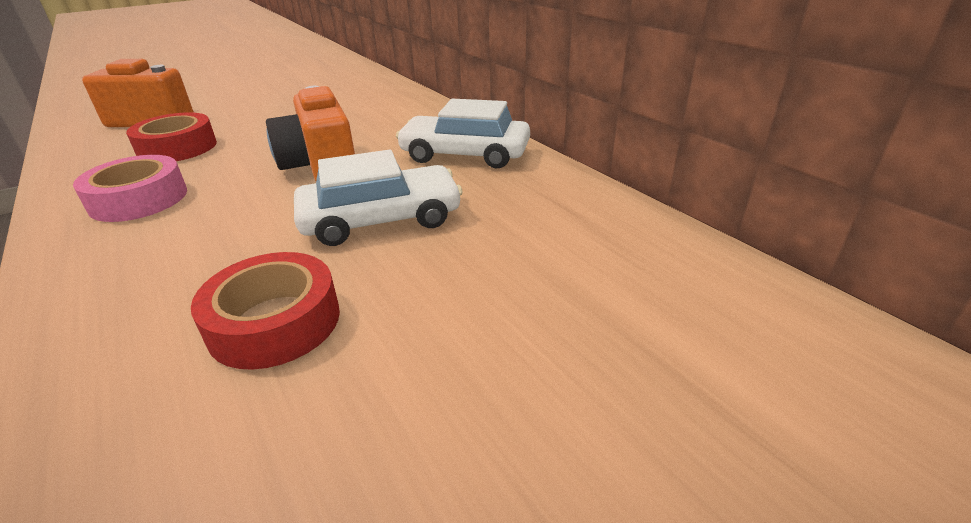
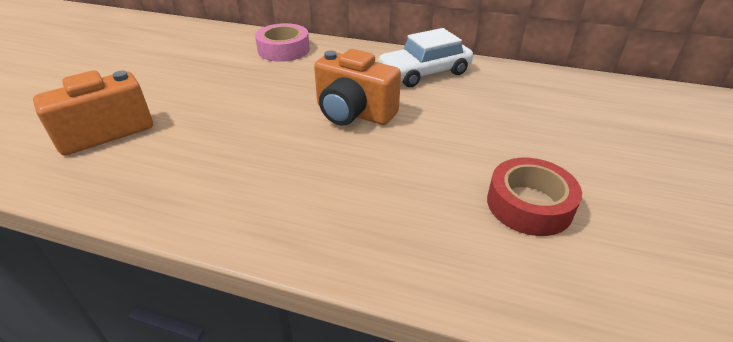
camera: 40 degrees left, 5 degrees up
(139, 199) = (272, 191): pink tape -> pink tape (283, 50)
(177, 148) = (199, 144): red tape -> none
(381, 219) = (463, 129): white car -> none

